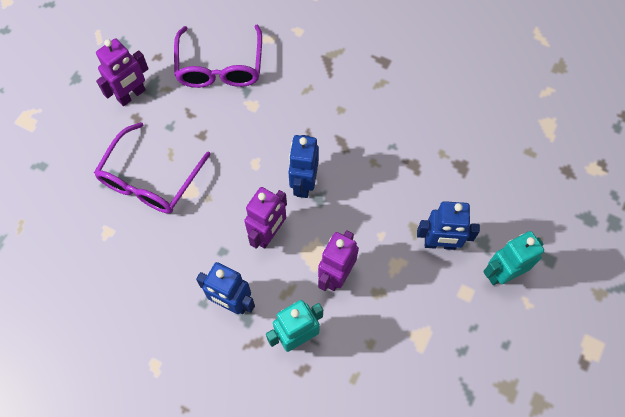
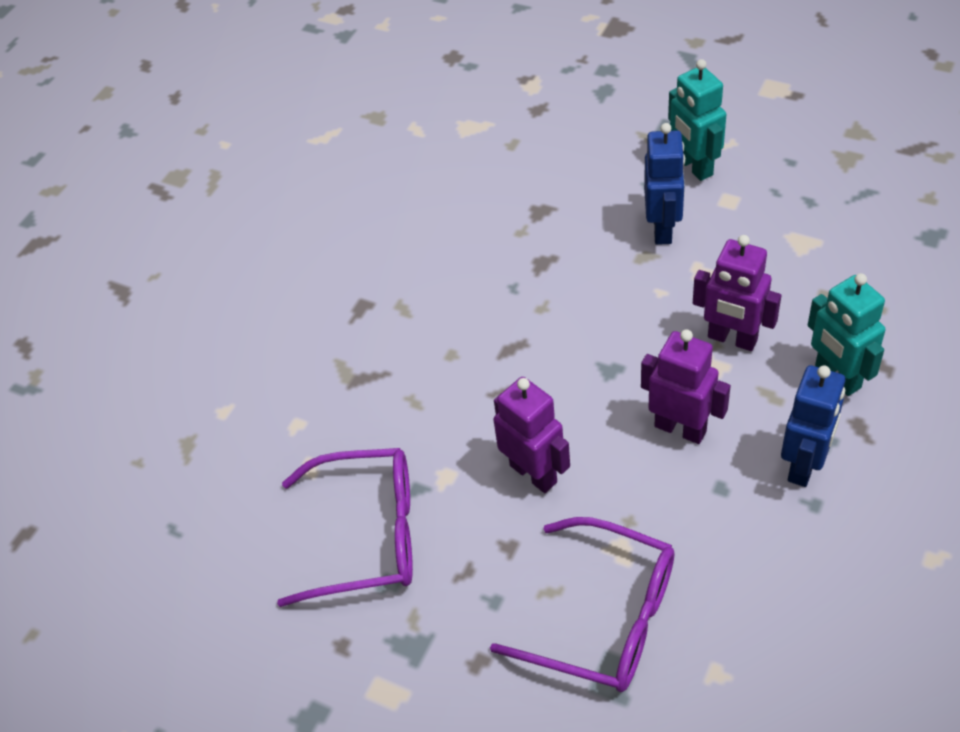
camera: 85 degrees left, 15 degrees down
(131, 95) = (429, 678): purple robot -> purple robot (534, 473)
(303, 184) = (588, 391): blue robot -> none

